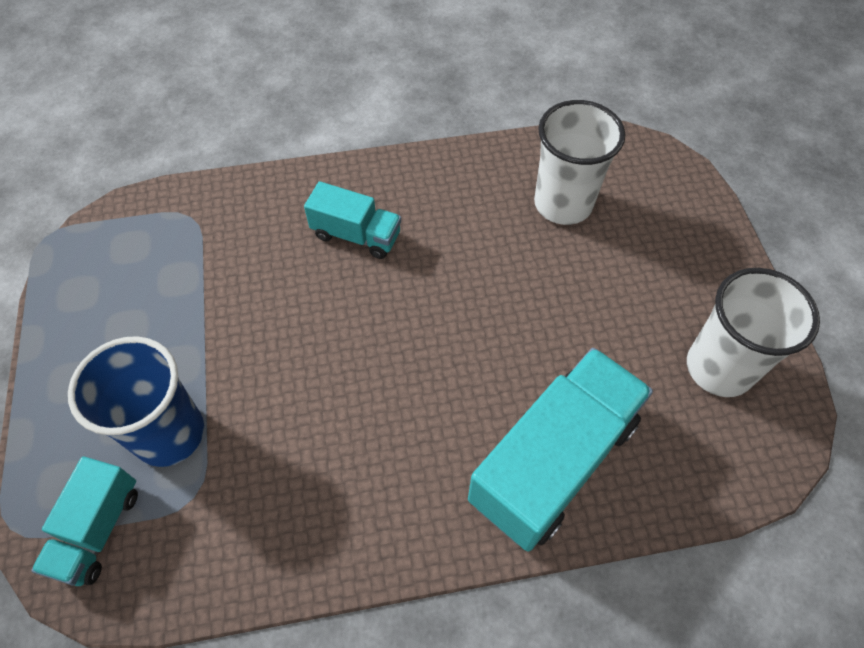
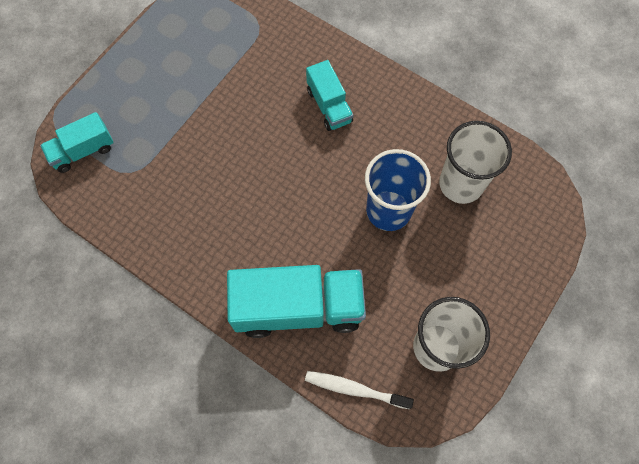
camera: 45 degrees right, 10 degrees up
(169, 433) = (147, 133): blue cup -> blue cup (388, 210)
(701, 487) = (354, 389): none -> white toothbrush

